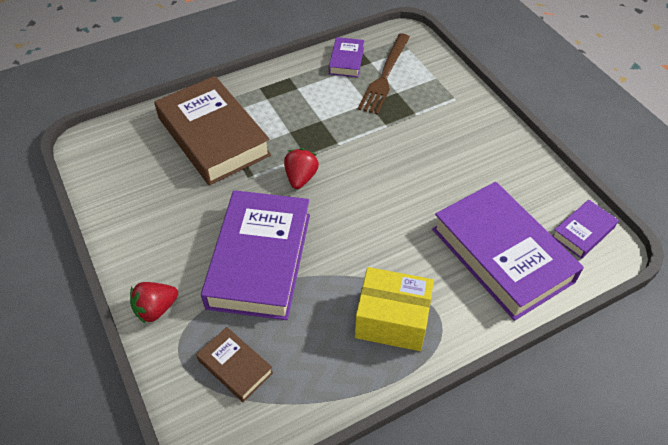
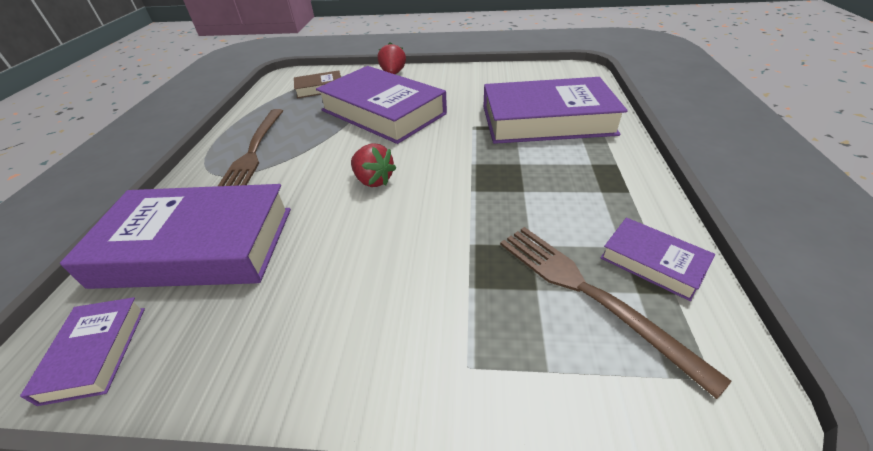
camera: 125 degrees right, 10 degrees down
(213, 136) = (546, 120): brown book -> purple book
(301, 178) = (446, 152): red strawberry -> red strawberry (373, 180)
(392, 320) = (254, 151): yellow box -> brown fork

